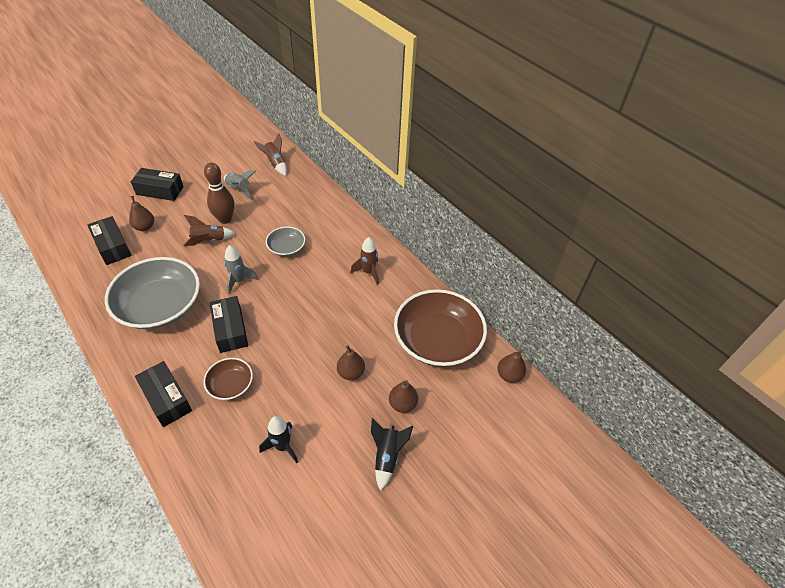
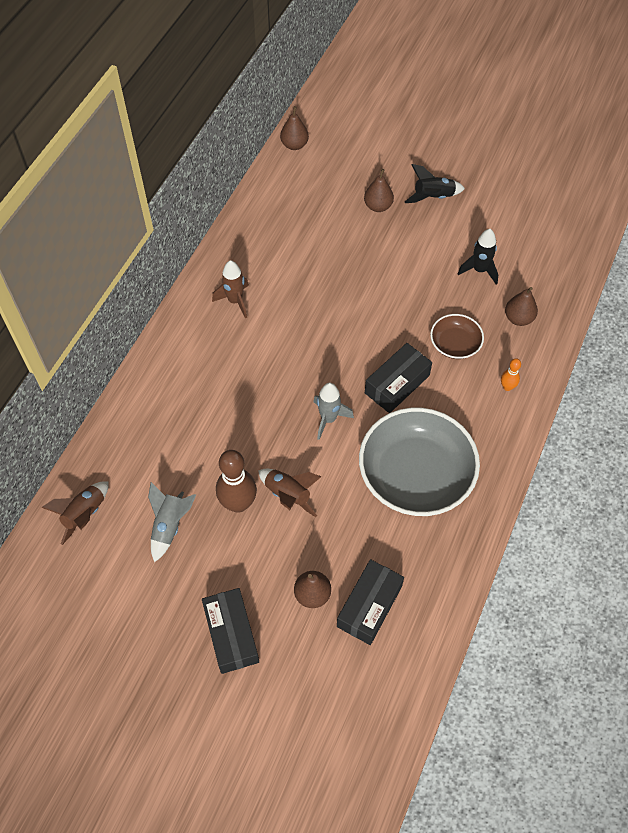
camera: 115 degrees left, 10 degrees up
(166, 399) = (507, 387): black box -> orange bowling pin
(286, 248) = (247, 401): grey bowl -> none
(351, 373) = (373, 257): brown pear -> brown pear (518, 318)
(437, 340) = (290, 207): brown bowl -> none

